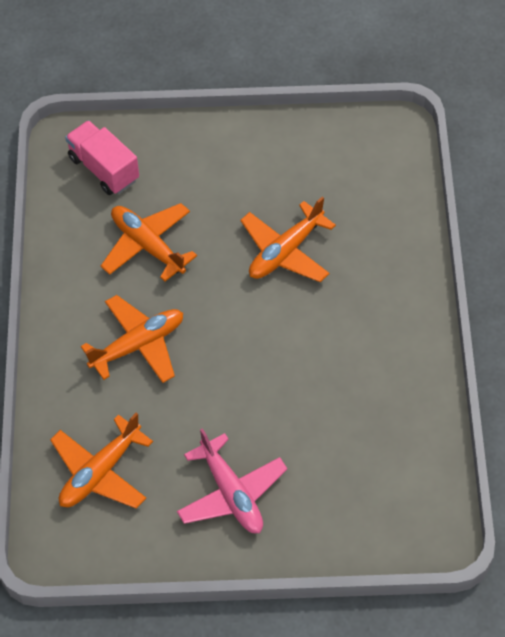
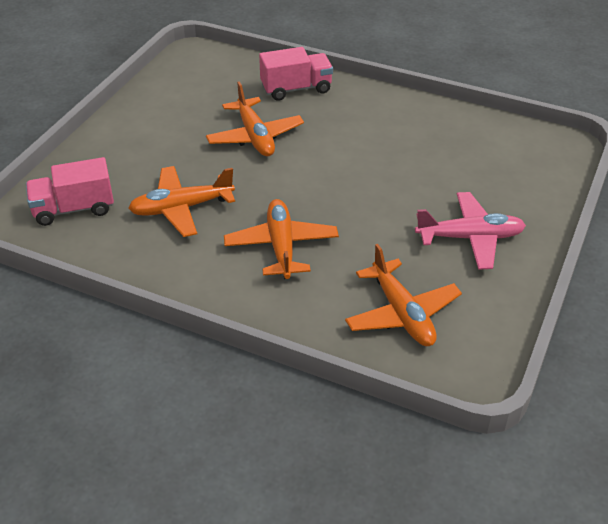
camera: 65 degrees left, 15 degrees down
(390, 249) = (296, 89): none -> pink truck

